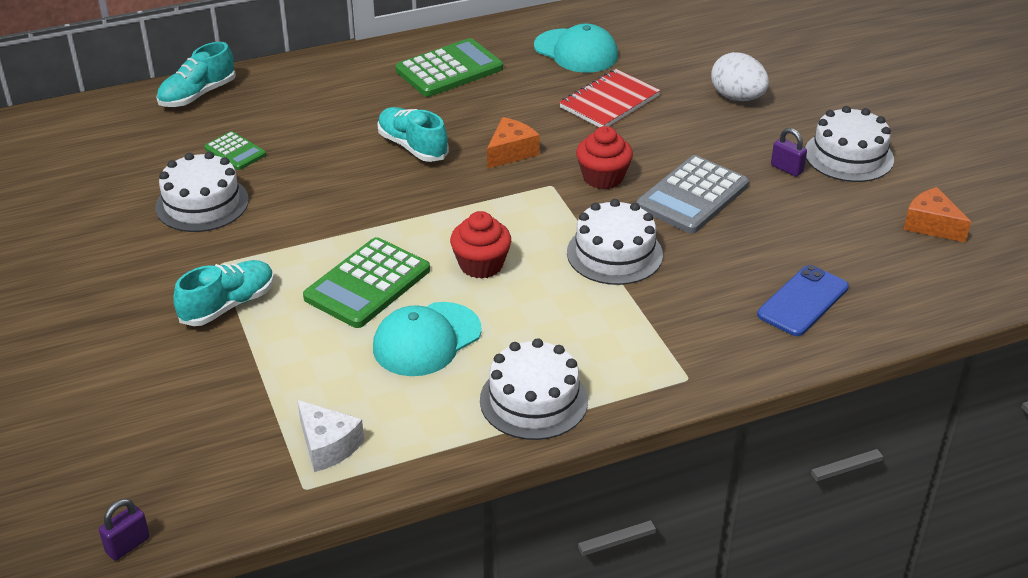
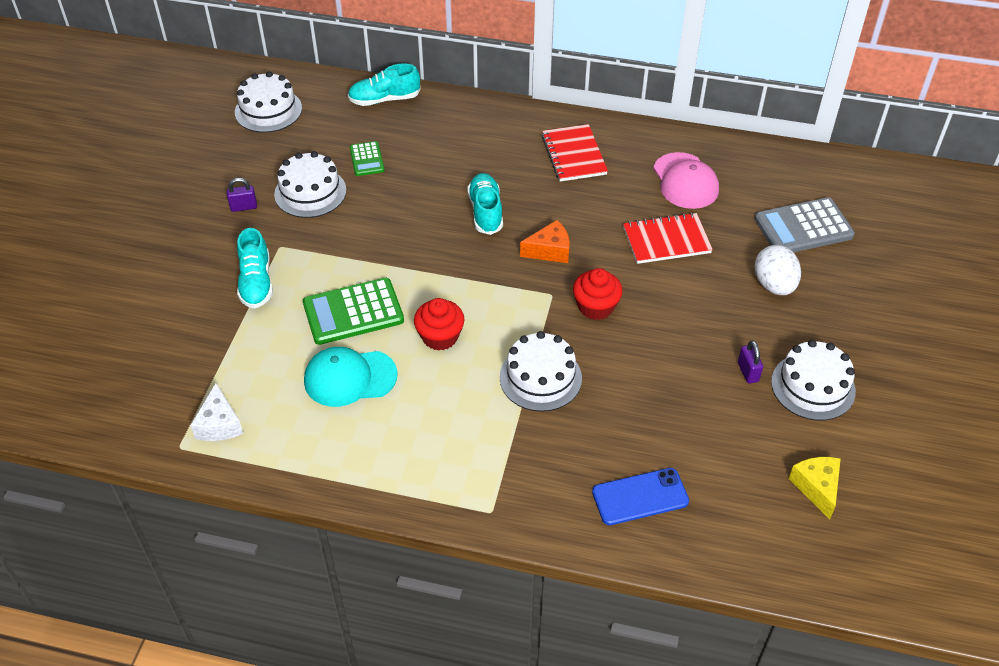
camera: 35 degrees right, 10 degrees up
(128, 545) = (55, 427): purple padlock -> purple padlock (244, 207)
(228, 305) = (256, 282): turquoise shoe -> turquoise shoe turned 90 degrees clockwise
(449, 69) = (574, 155): green calculator -> red notebook
(533, 400) = (372, 466): white cake -> white cake (268, 110)
(576, 51) = (685, 181): turquoise cap -> pink cap
(692, 196) = (647, 358): grey calculator -> grey calculator (803, 227)
(931, 225) = (816, 487): orange cheese -> yellow cheese

